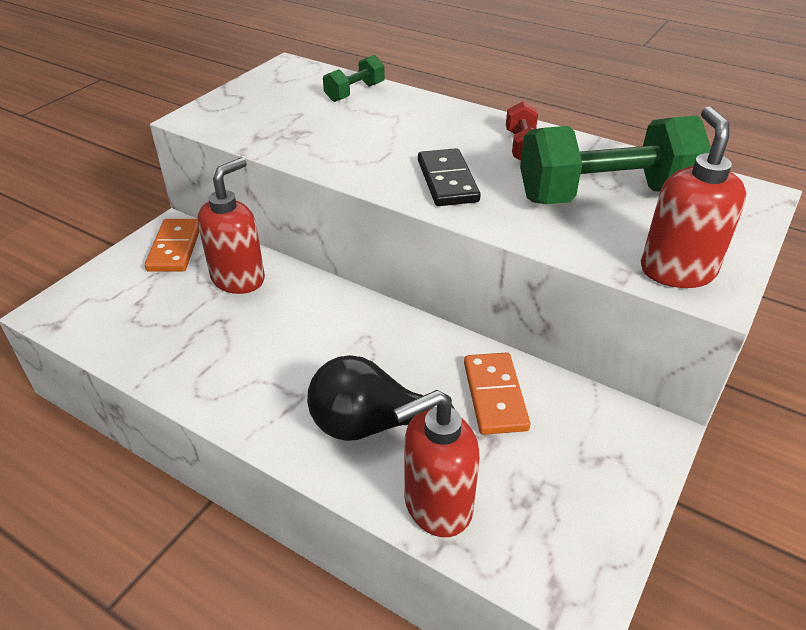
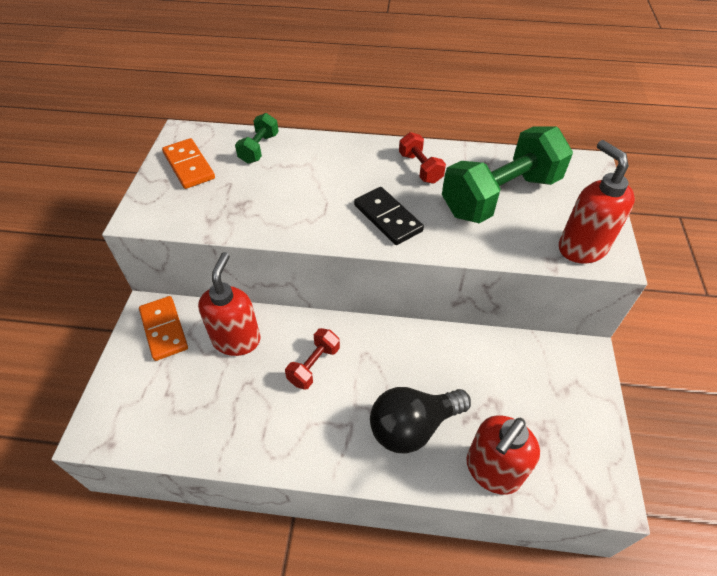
camera: 25 degrees left, 10 degrees up
(301, 328) = (314, 365): none -> red dumbbell
(495, 396) = (479, 368): orange domino -> orange domino (189, 166)

